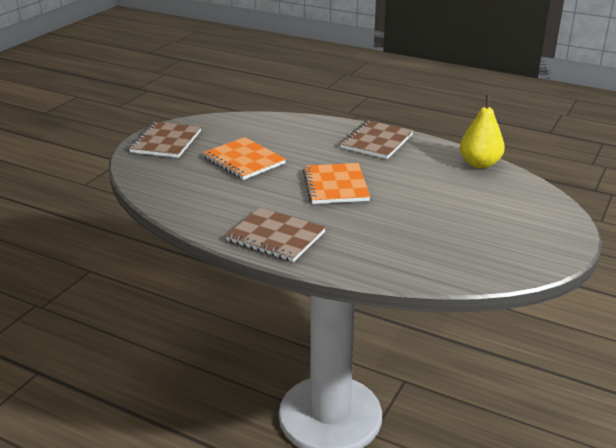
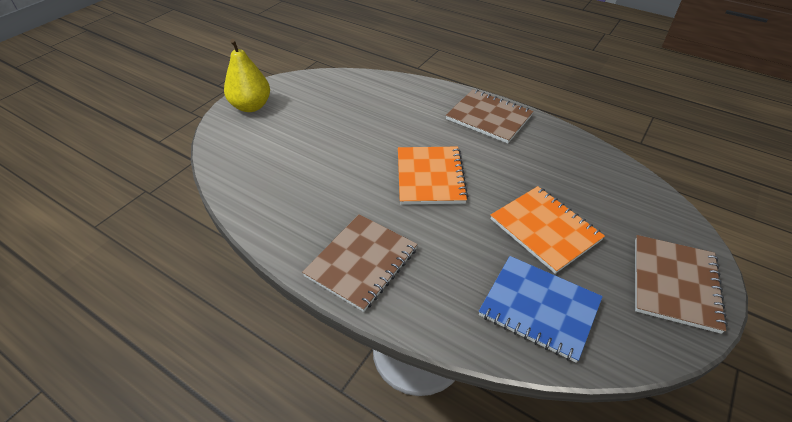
camera: 175 degrees left, 15 degrees up
(260, 130) = (539, 308): none -> blue notebook
(479, 164) = (249, 203): yellow pear -> yellow pear (251, 106)

